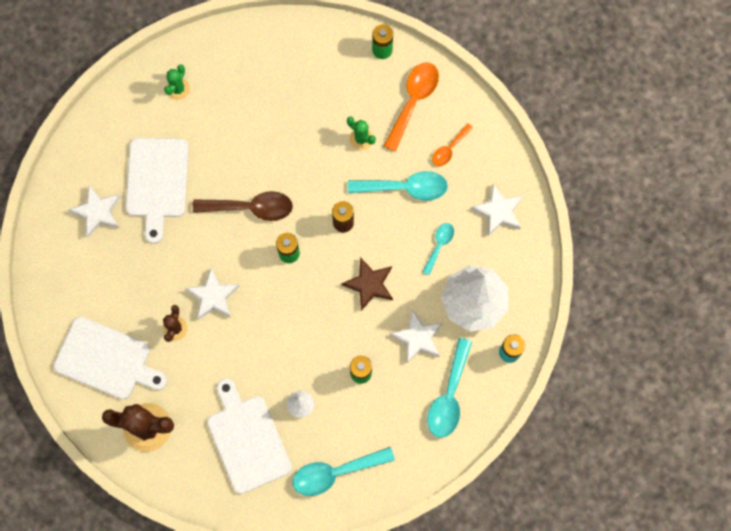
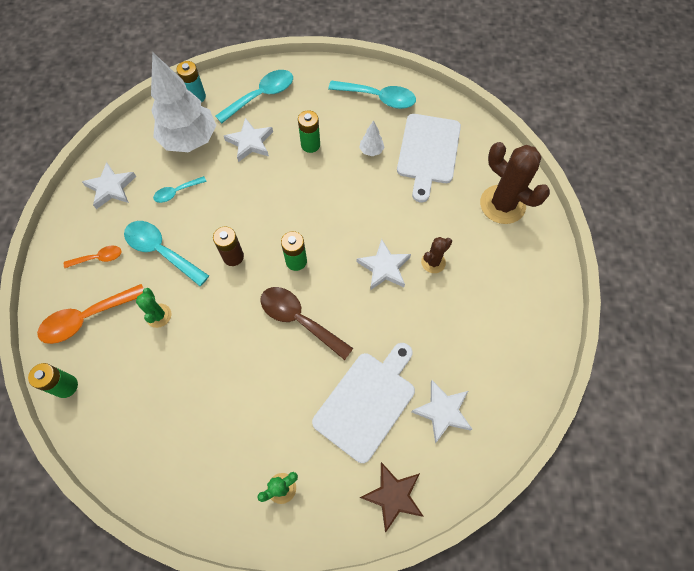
camera: 145 degrees left, 10 degrees down
(106, 359) = (508, 274): white cutting board -> none
(369, 284) = (253, 198): brown star -> brown star (393, 496)

